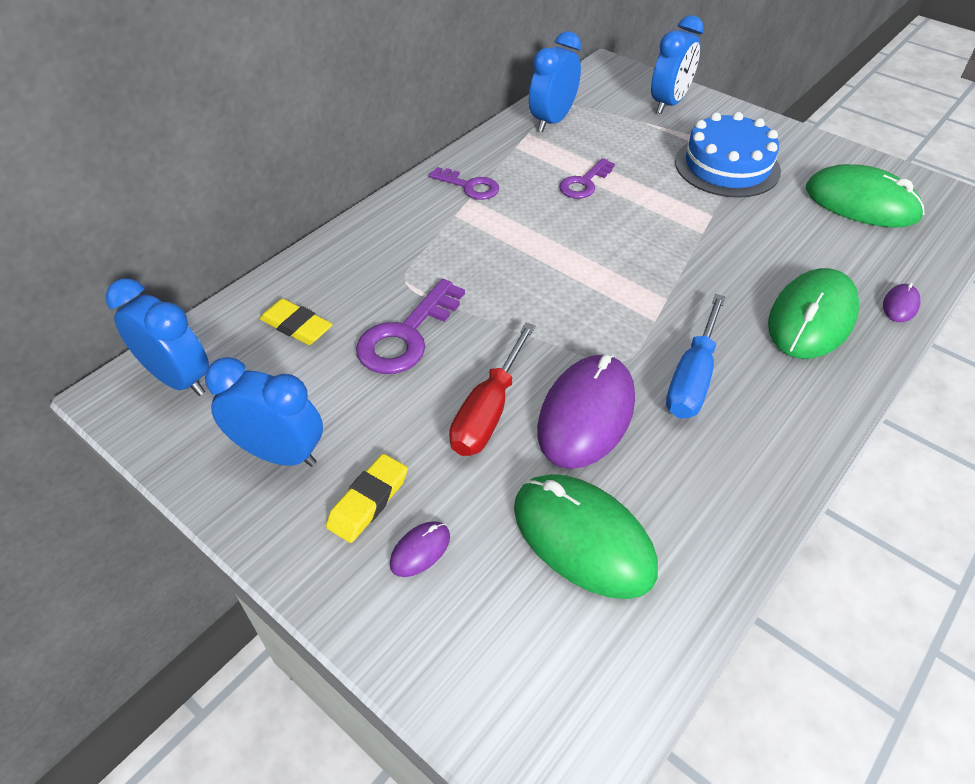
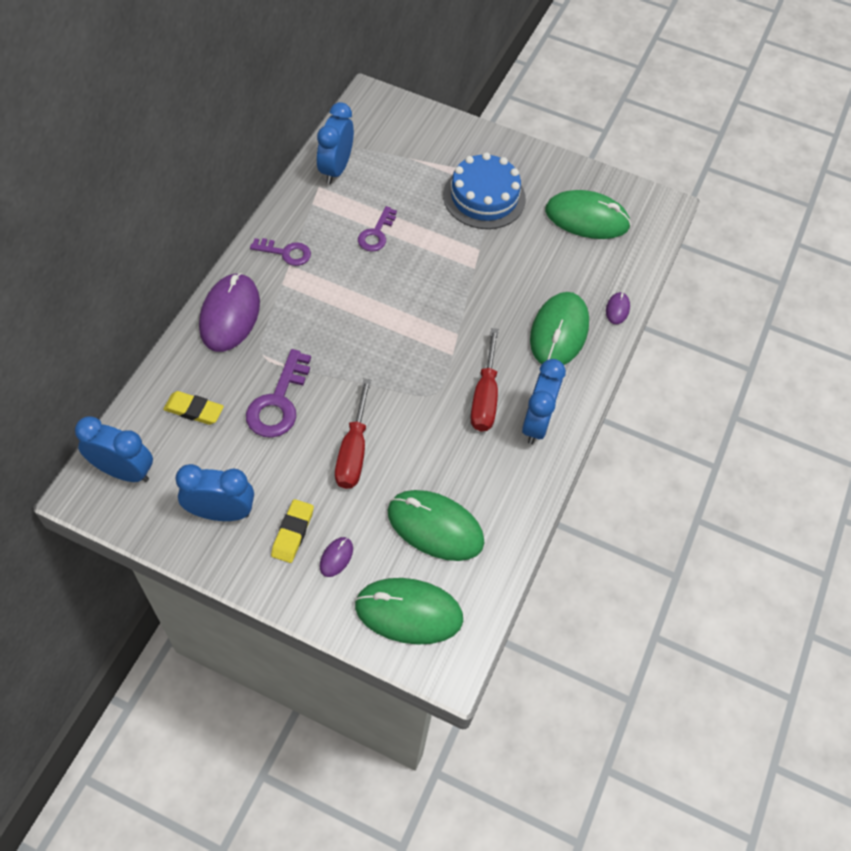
camera: 20 degrees left, 10 degrees up
(510, 663) = (409, 612): none -> green mouse
(586, 414) = (419, 440): purple mouse -> purple mouse (230, 315)
(669, 103) = (428, 133): blue clock -> blue clock (537, 423)
(692, 377) = (485, 396): blue screwdriver -> red screwdriver

